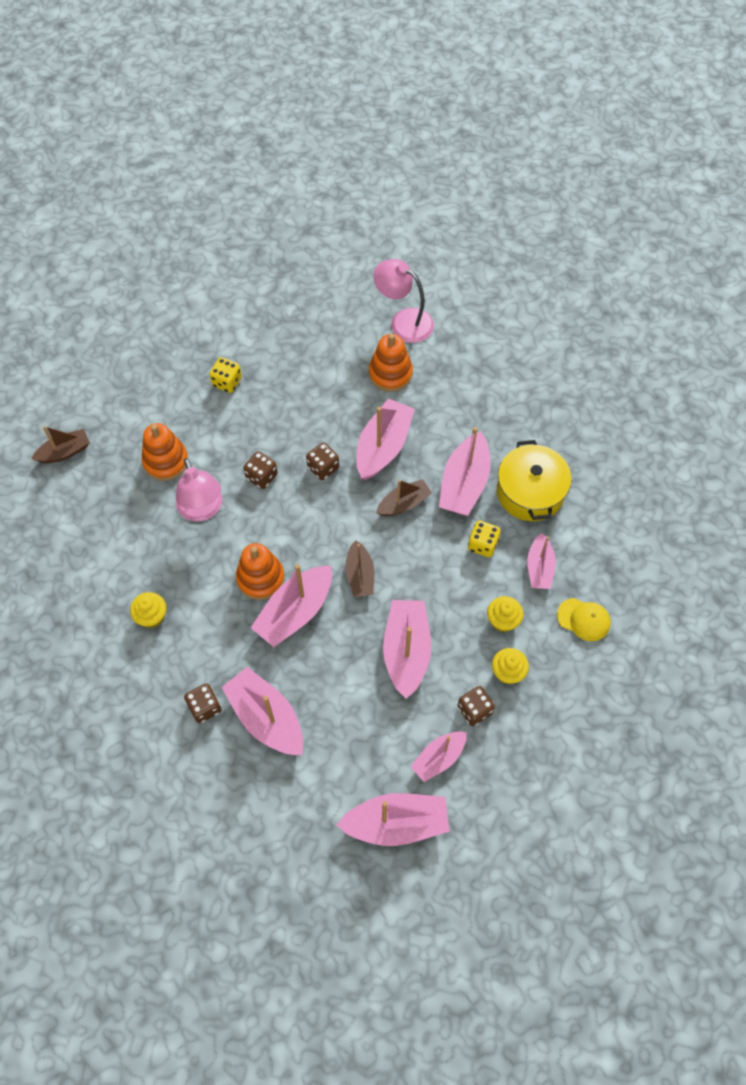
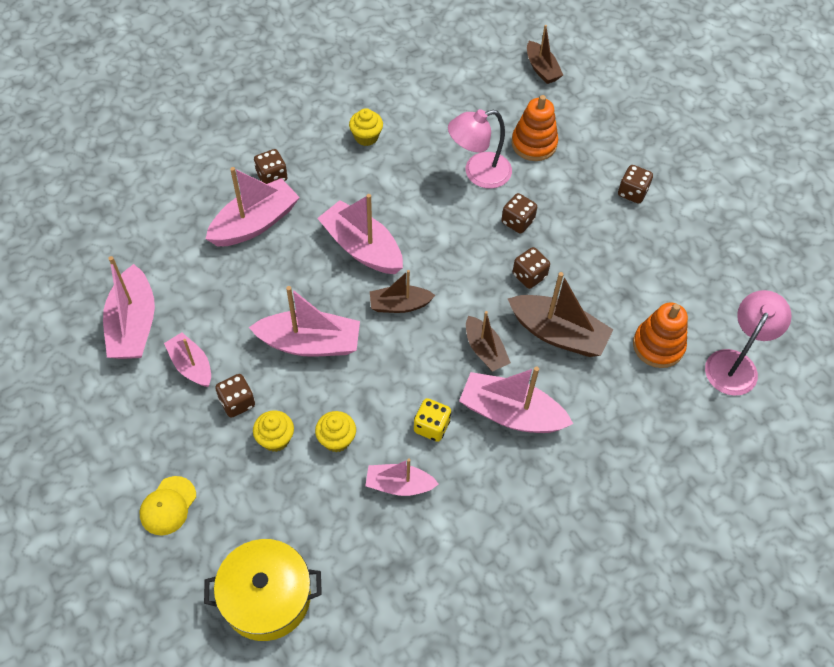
camera: 90 degrees right, 5 degrees down
(227, 382) = (632, 192): yellow dice -> brown dice
(260, 578) = (401, 220): orange stacking toy -> none
(383, 446) = (558, 333): pink boat -> brown boat
(530, 492) = (500, 485): yellow pot -> yellow pot (266, 597)
(584, 619) = (330, 527): yellow cap -> yellow cap (168, 506)

